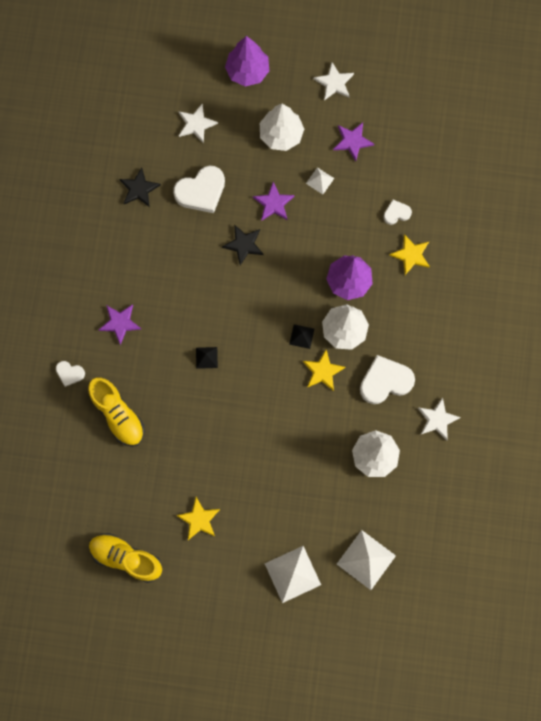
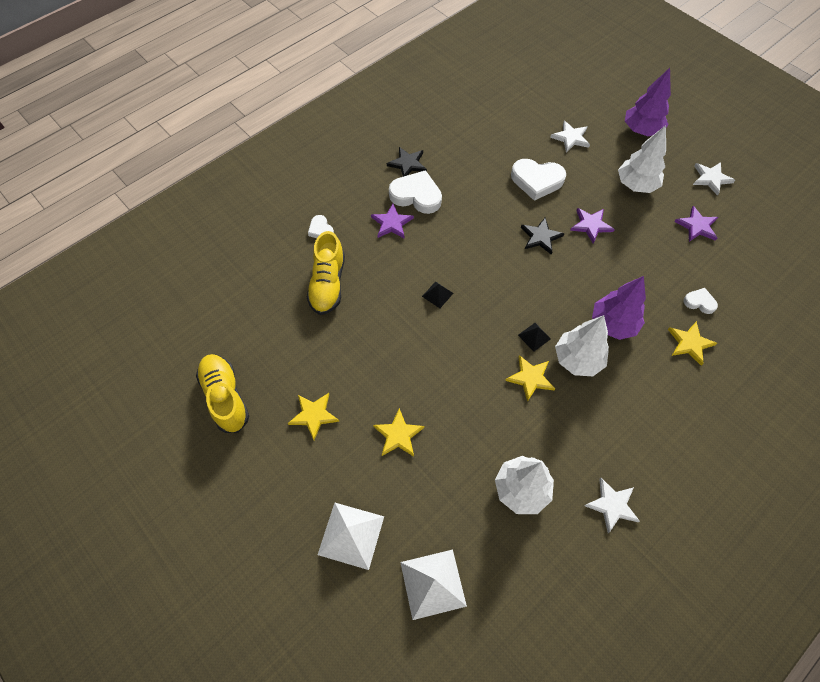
camera: 40 degrees right, 15 degrees down
(139, 189) = (489, 149): black star -> black star (407, 164)
(267, 485) = (398, 435): none -> yellow star
(320, 181) = (645, 235): white pyramid -> none
(385, 381) = (584, 430): white heart -> white heart (416, 195)

